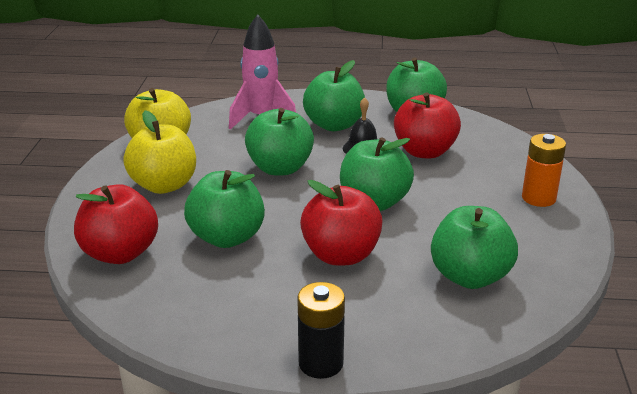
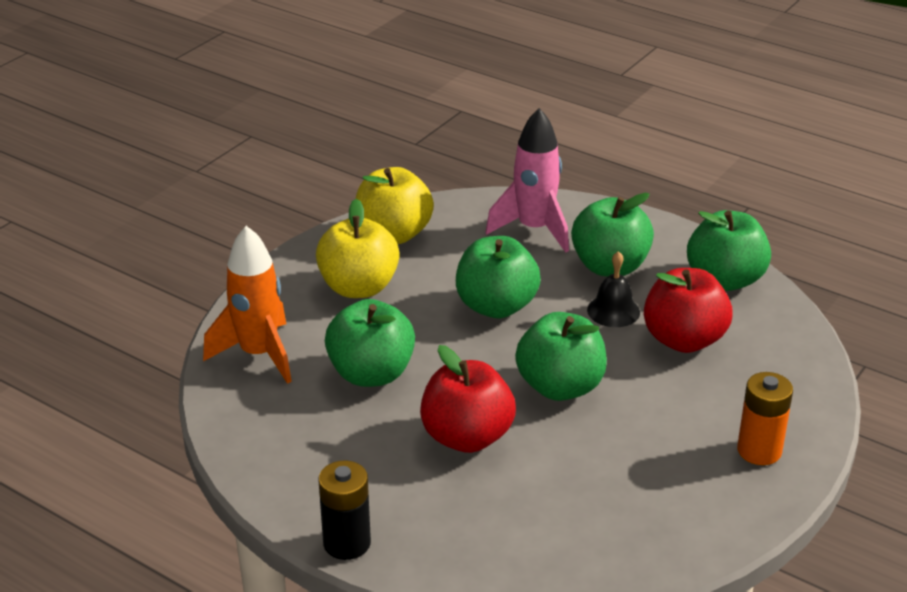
camera: 30 degrees right, 5 degrees up
(120, 253) = (259, 354): red apple -> orange rocket
(470, 276) = (578, 514): green apple -> none

